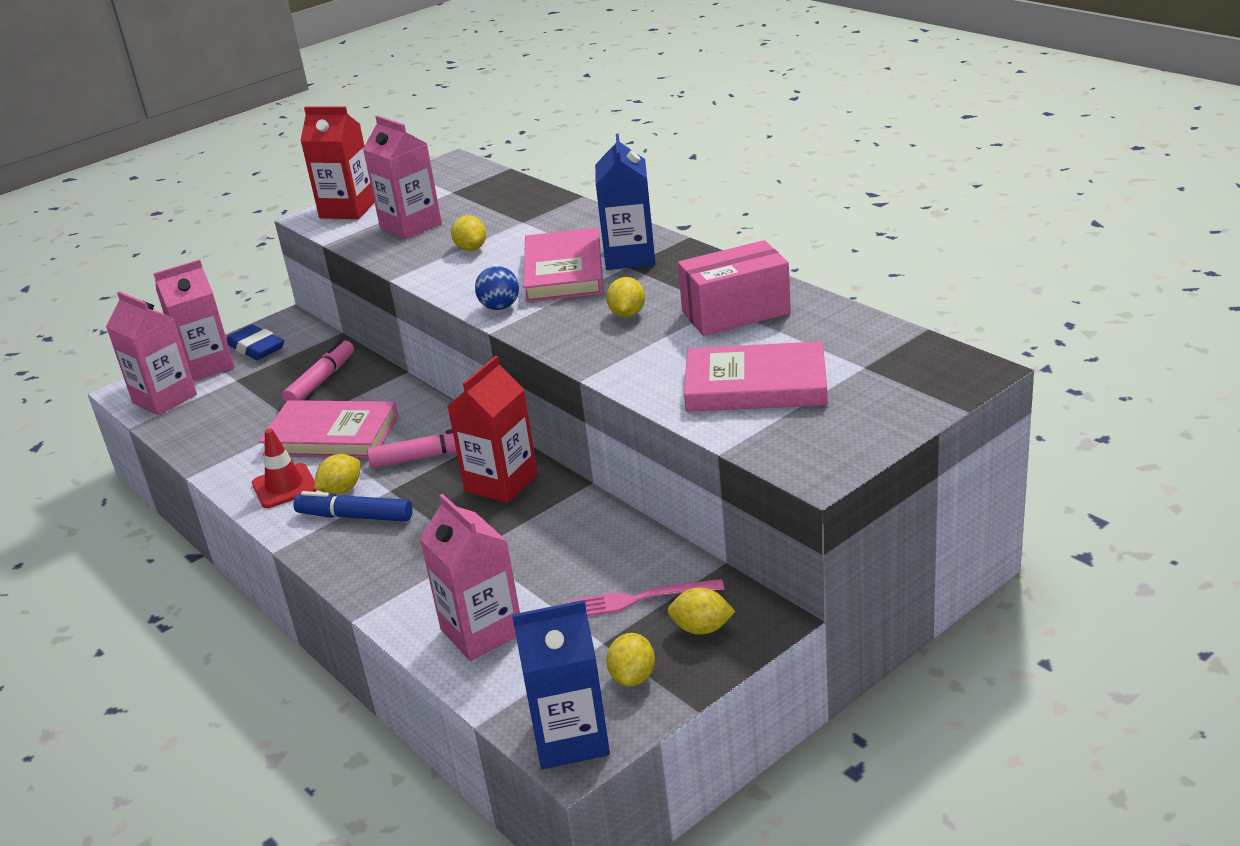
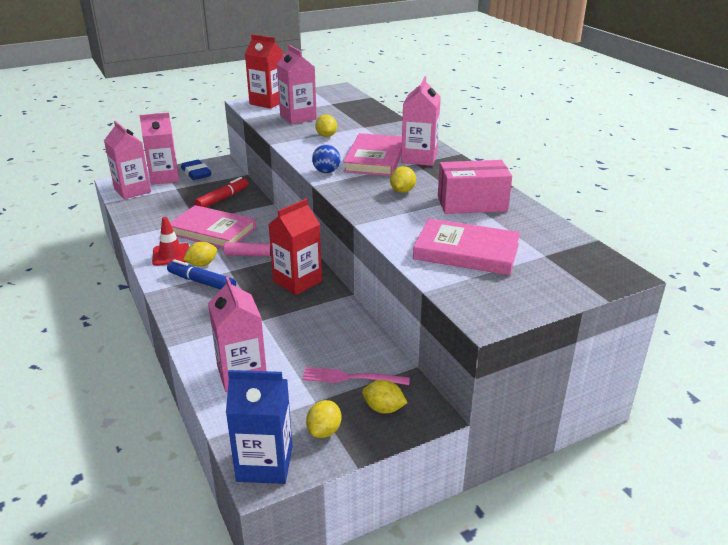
camera: 10 degrees right, 0 degrees up
(321, 380) = (222, 199): pink marker -> red marker
(630, 257) = (419, 158): blue carton -> pink carton

